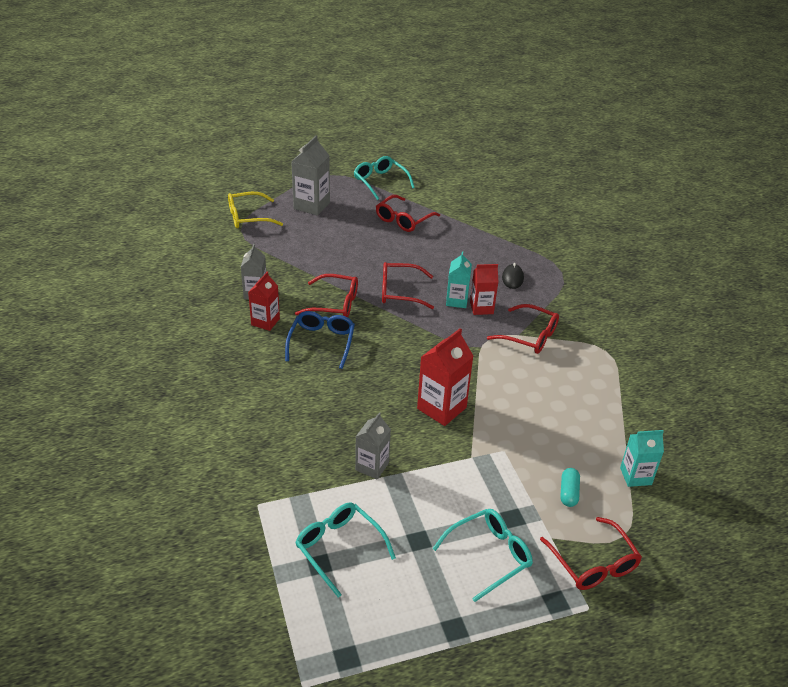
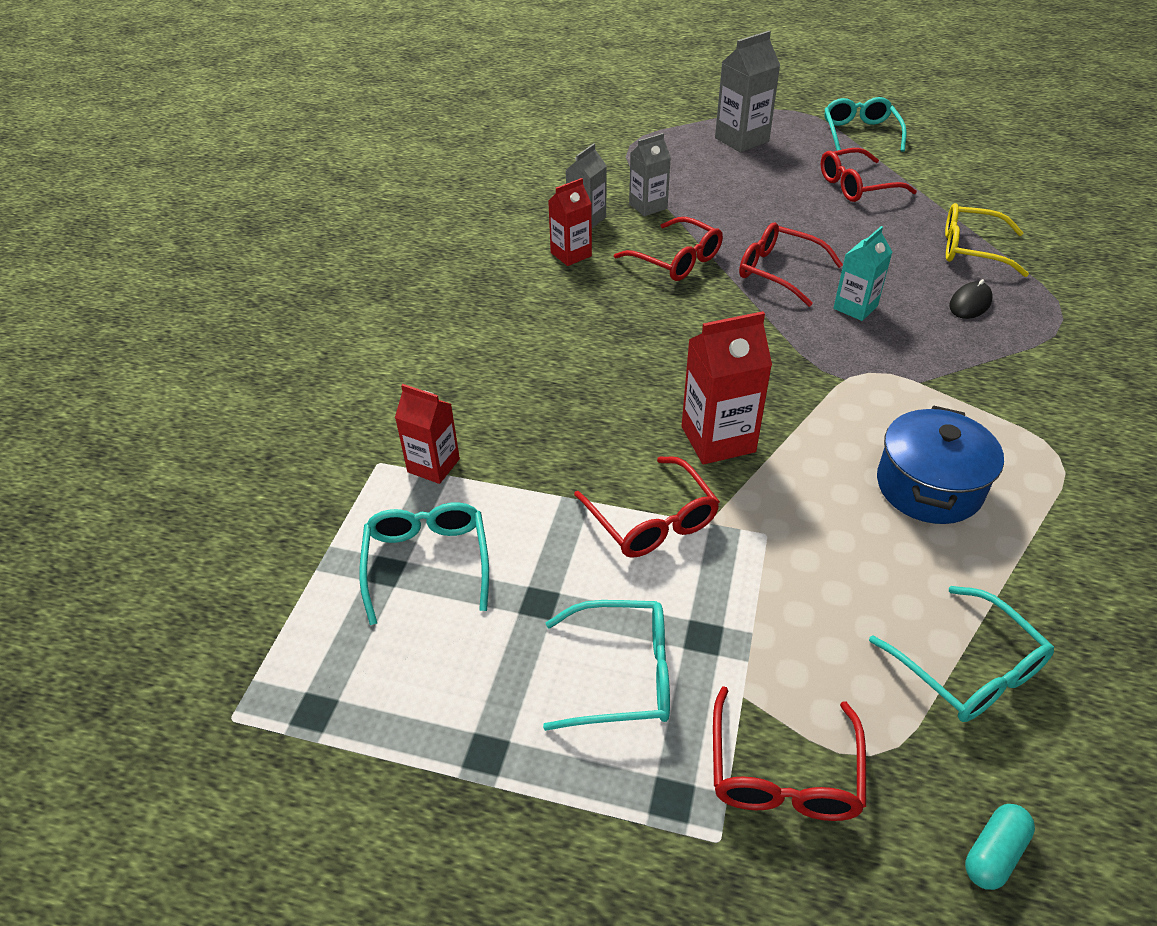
camera: 35 degrees right, 5 degrees up
(248, 217) = (650, 134): yellow glasses -> yellow glasses (971, 249)
(322, 342) = (621, 300): blue glasses -> none
(372, 466) = (557, 476): grey carton -> grey carton (648, 206)
(481, 308) = (887, 328): red carton -> red carton (433, 465)
(530, 336) = (937, 391): red glasses -> red glasses (652, 520)
(560, 392) = (929, 486): none -> blue pot
(568, 493) = (825, 641): turquoise capsule -> turquoise capsule (993, 853)
(635, 476) = (969, 669): turquoise carton -> turquoise glasses

